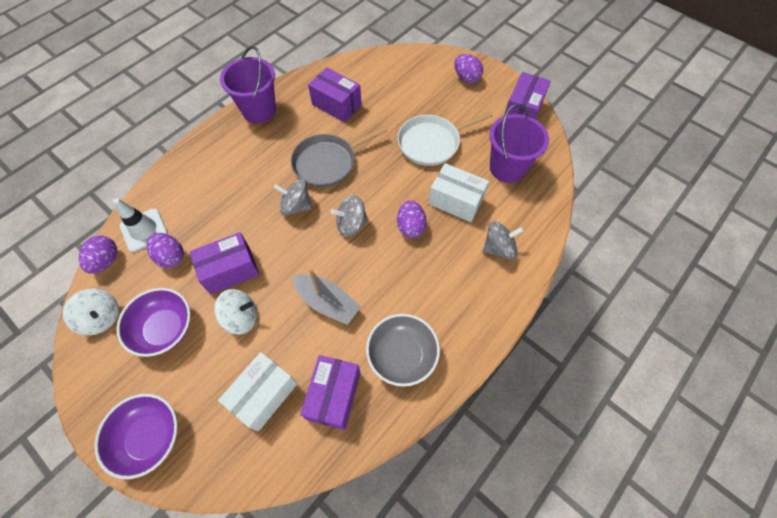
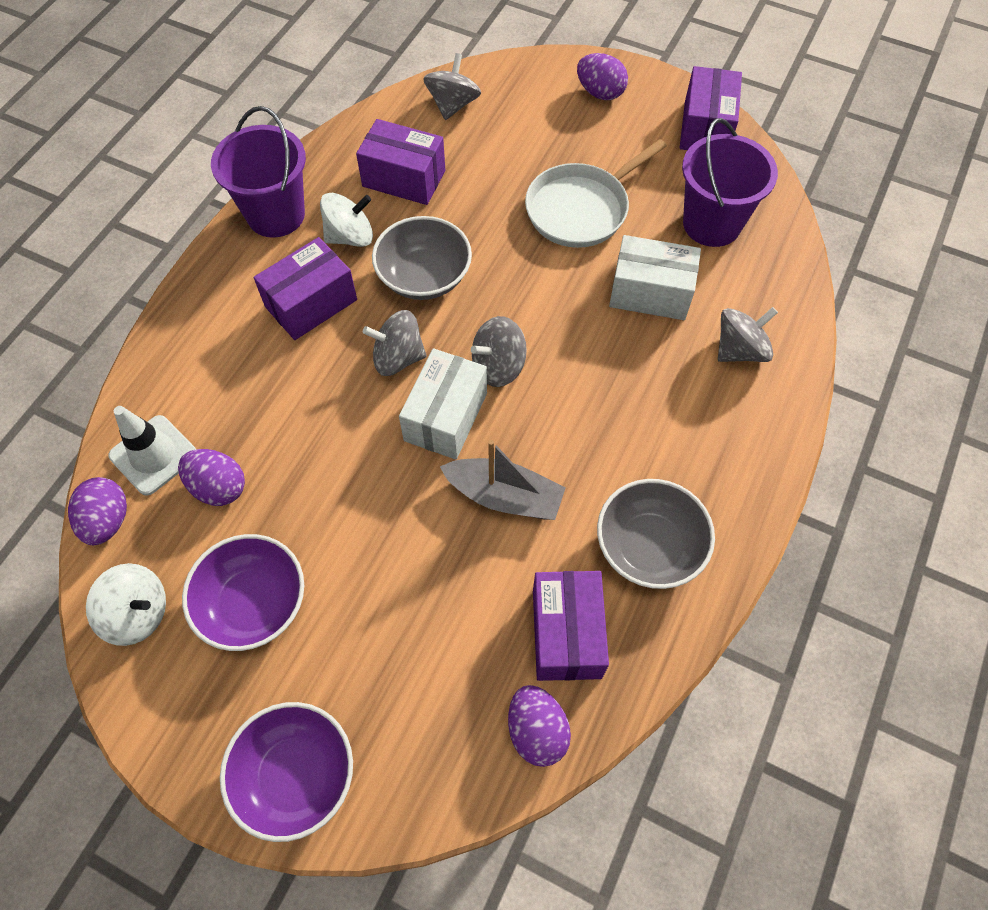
camera: 15 degrees left, 0 degrees up
(230, 270) = (327, 484): purple box -> purple box (311, 303)
(241, 317) = (374, 553): white spinning top -> white spinning top (350, 236)
(264, 394) = (456, 661): white box -> white box (445, 416)
(327, 163) = (424, 277): grey pan -> grey bowl
(379, 68) = (453, 105): none -> grey spinning top
(410, 226) = (593, 348): purple egg -> purple egg (536, 731)

